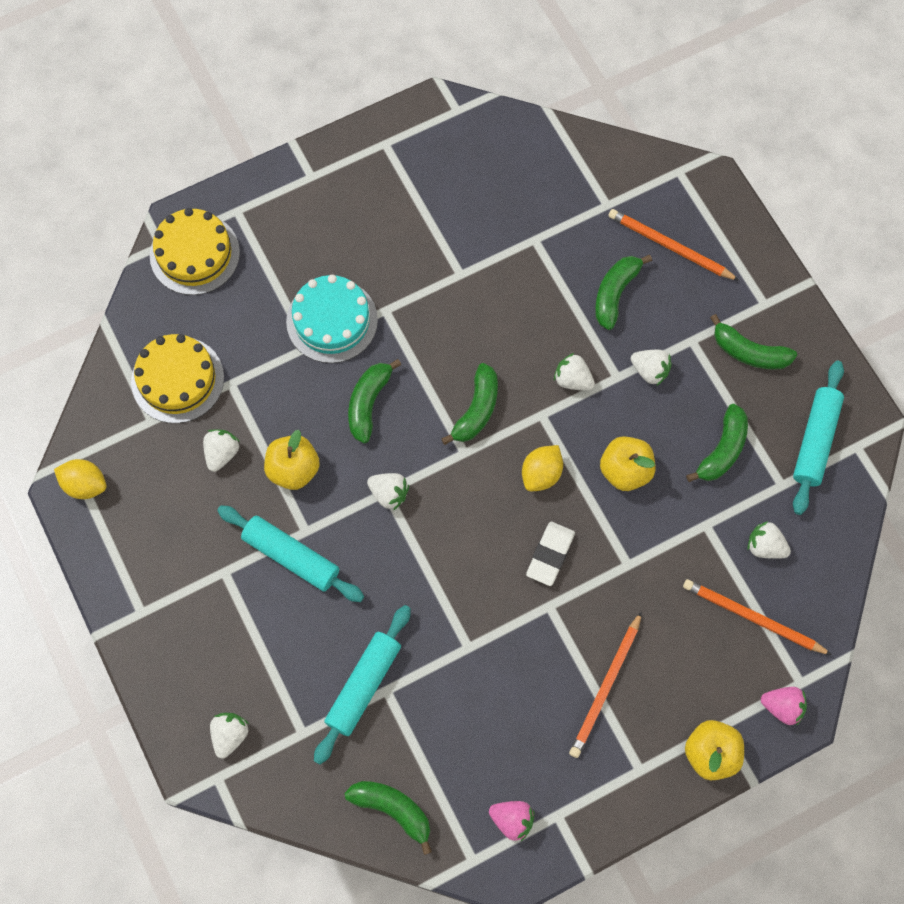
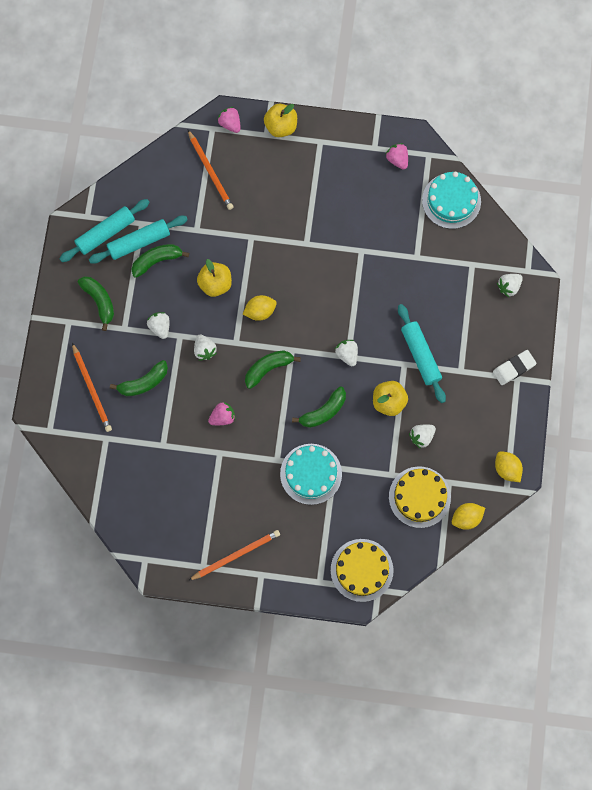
camera: 145 degrees left, 5 degrees up
(102, 392) = (466, 518): none -> yellow lemon
(363, 686) = (426, 266): turquoise rolling pin -> turquoise rolling pin (139, 242)
(393, 810) = (451, 201): green banana -> turquoise cake
(488, 316) = (222, 417): none -> pink strawberry
(550, 555) = (287, 267): white eraser -> white eraser (514, 368)
(606, 687) = (307, 188): orange pencil -> orange pencil (236, 555)
(765, 546) = (176, 200): white strawberry -> none

